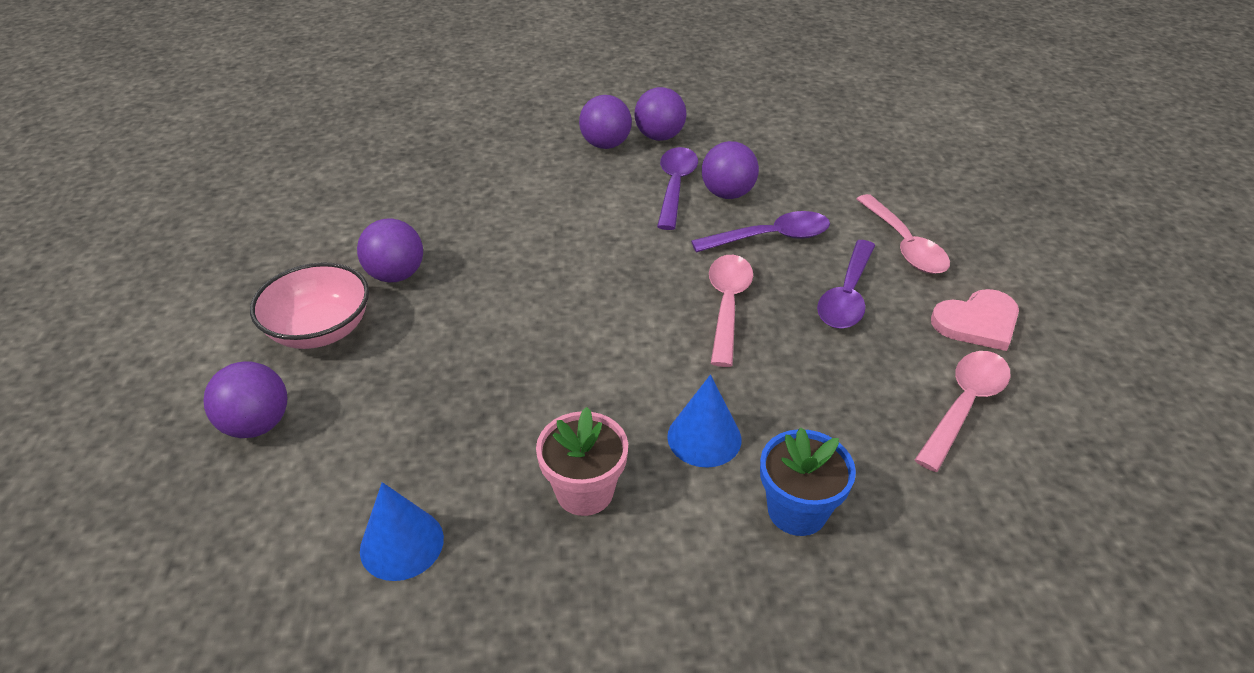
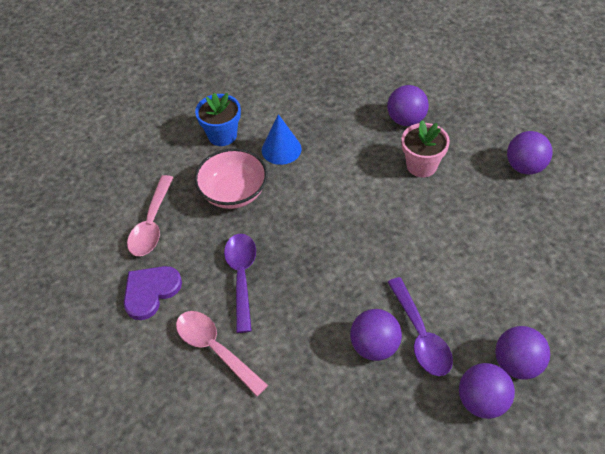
camera: 155 degrees right, 10 degrees up
(257, 424) = (487, 70): purple ball -> purple ball (406, 120)
(320, 330) = (520, 119): pink bowl -> pink bowl (234, 193)
(402, 544) = (376, 59): blue cone -> none
(584, 491) = (320, 105): pink flower pot -> pink flower pot (421, 165)
(727, 305) = (314, 234): pink spoon -> none
(771, 237) = (316, 310): purple spoon -> none
(977, 322) = (150, 292): pink heart -> purple heart

